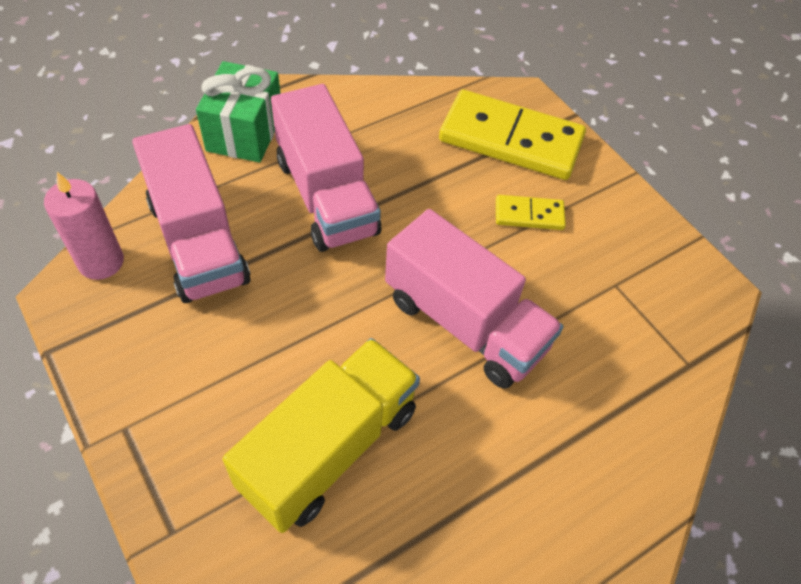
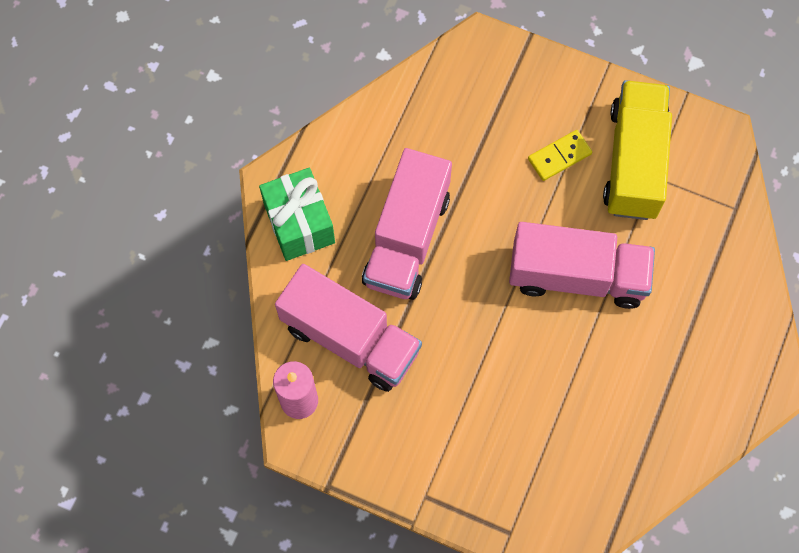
camera: 30 degrees left, 15 degrees up
(326, 196) = (407, 239): pink truck -> pink truck turned 75 degrees clockwise
(329, 448) = (558, 420): yellow truck -> yellow truck (634, 162)
(511, 140) = (500, 94): yellow domino -> none

